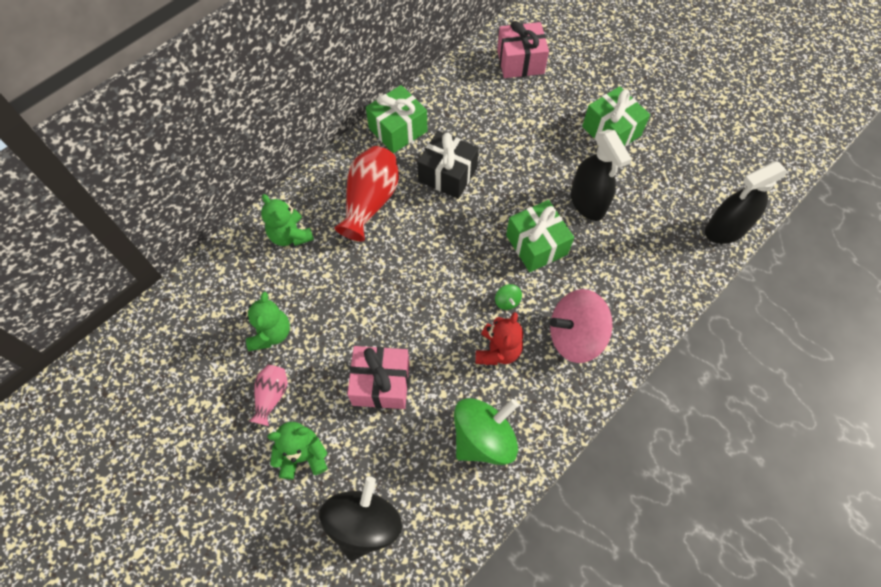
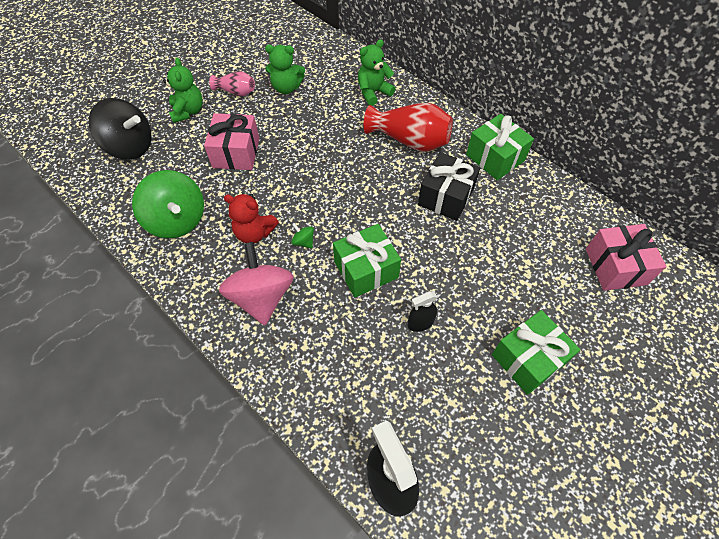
camera: 90 degrees right, 5 degrees down
(507, 301) = (303, 242): green spinning top -> green spinning top turned 60 degrees clockwise
(587, 203) = (420, 323): black spray bottle -> black spray bottle, size x0.53

